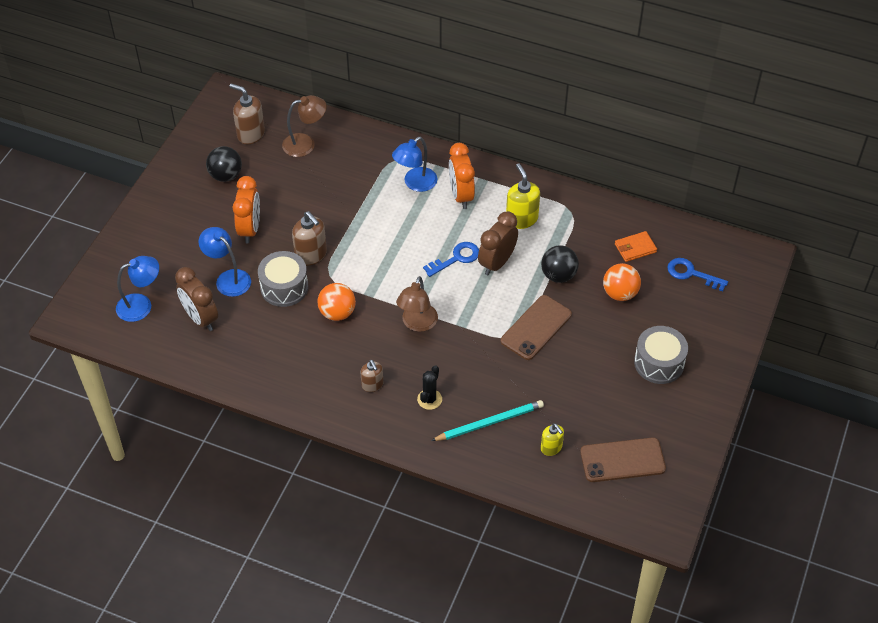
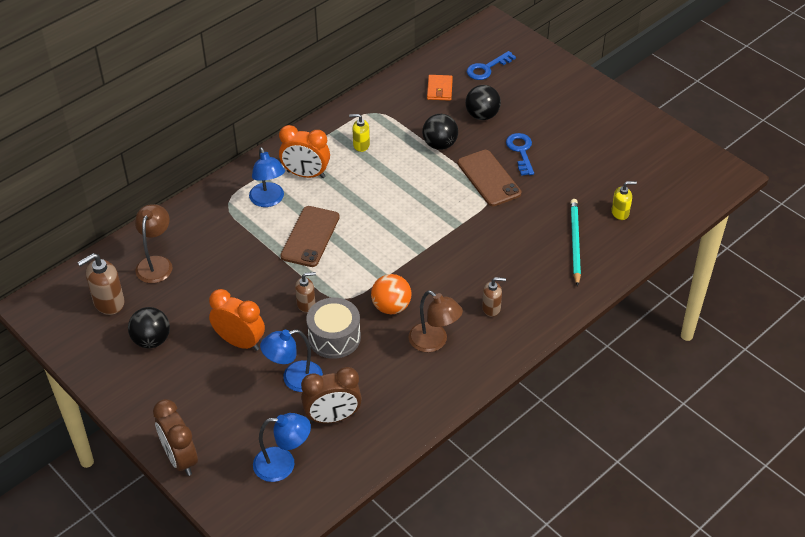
camera: 65 degrees left, 5 degrees down
(141, 305) = (283, 464): blue lamp -> blue lamp turned 90 degrees clockwise
(311, 255) = (306, 304): brown soap dispenser -> brown soap dispenser, size x0.62
(417, 324) = (438, 254): brown lamp -> brown lamp (434, 342)
(429, 399) = (529, 274): black cactus -> none
(456, 258) = (378, 202): blue key -> blue key (521, 151)
(497, 263) = (401, 178): brown clock -> brown clock (180, 459)
(521, 219) = (361, 145): yellow soap dispenser -> yellow soap dispenser, size x0.62
(620, 293) = (482, 115): orange ball -> black ball
(622, 460) = (652, 175): brown phone -> brown phone (310, 236)
(659, 363) = (567, 119): grey drum -> none

